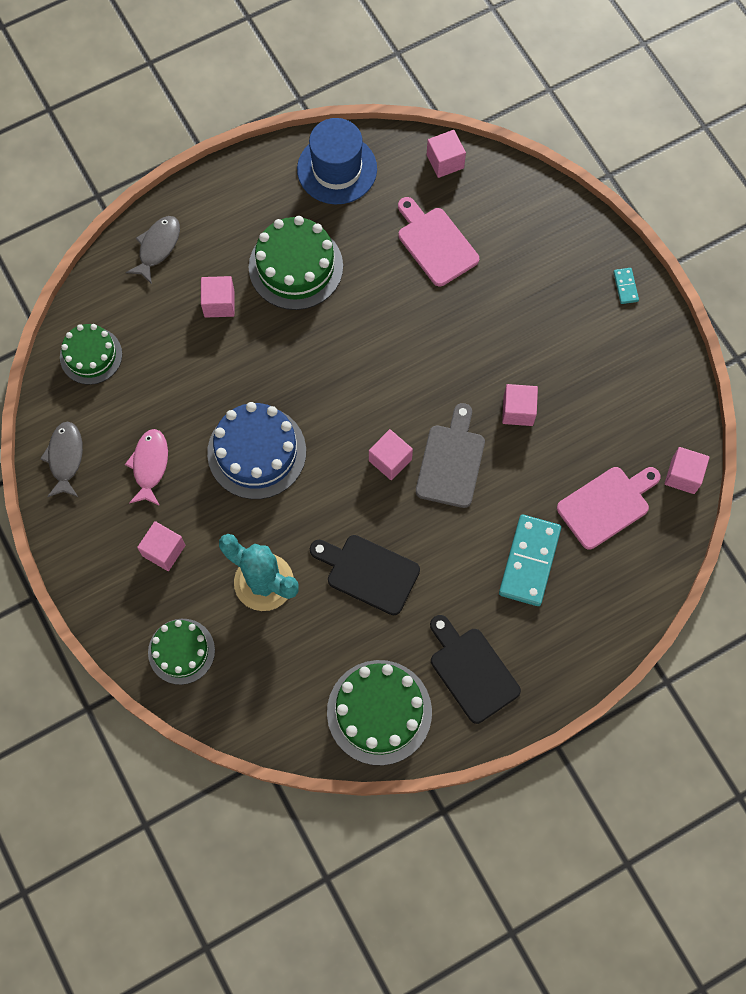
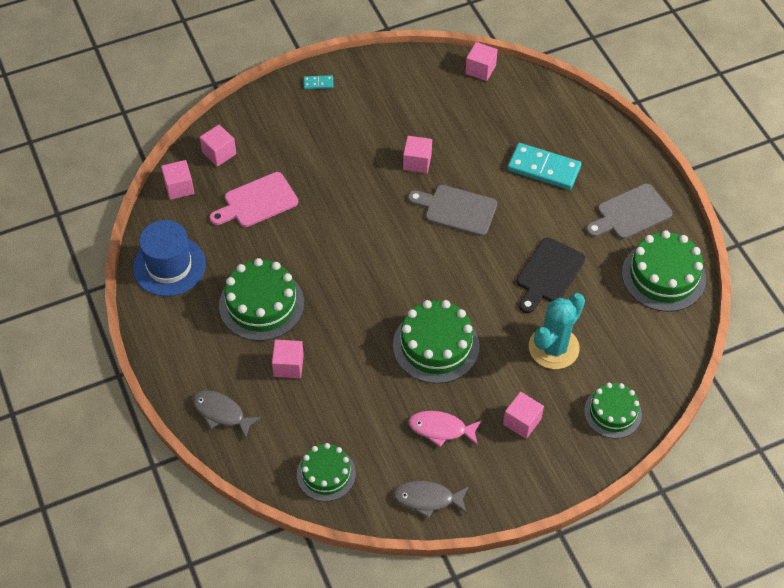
camera: 85 degrees left, 15 degrees down
(256, 452) = (436, 345): blue cake -> green cake
(390, 460) = (452, 250): pink cube -> pink cube (219, 153)
(471, 671) = (630, 213): black cutting board -> grey cutting board
(607, 505) = (501, 117): pink cutting board -> none

